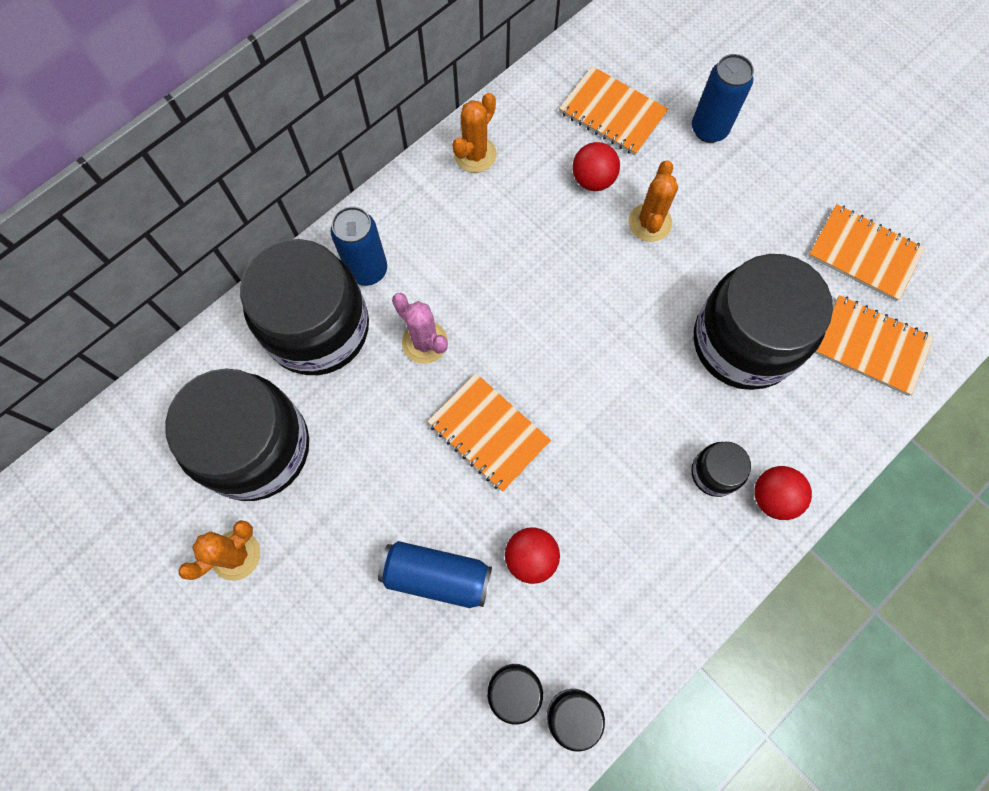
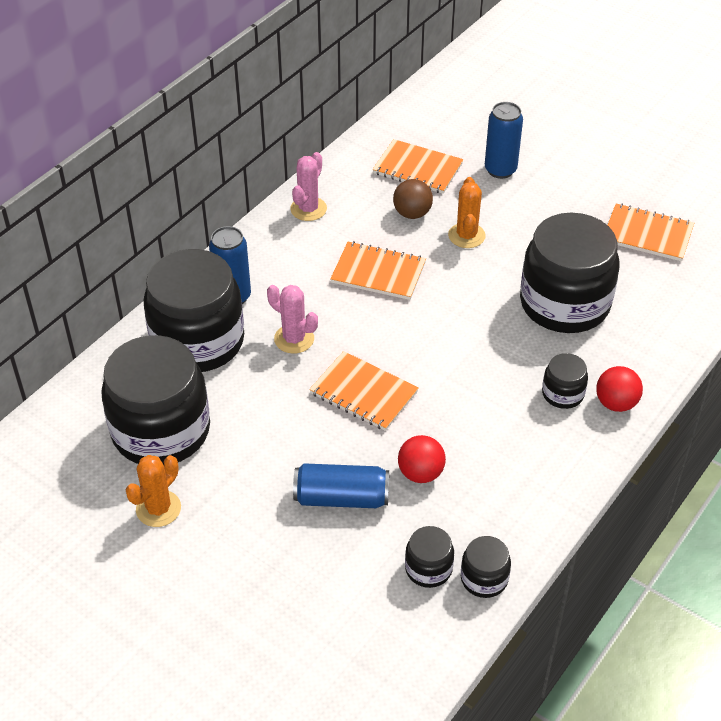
camera: 10 degrees left, 25 degrees down
(475, 154) = (308, 209): orange cactus -> pink cactus
(593, 180) = (412, 213): red ball -> brown ball
(871, 346) = (669, 293): orange notebook -> orange notebook (378, 273)

